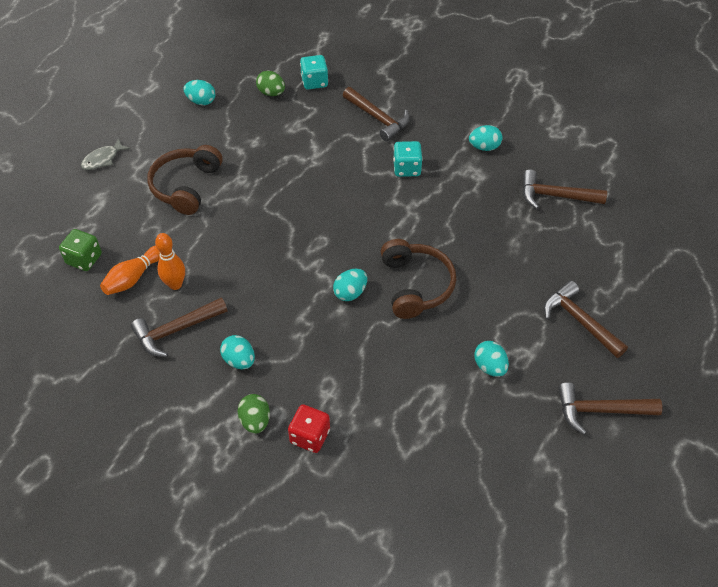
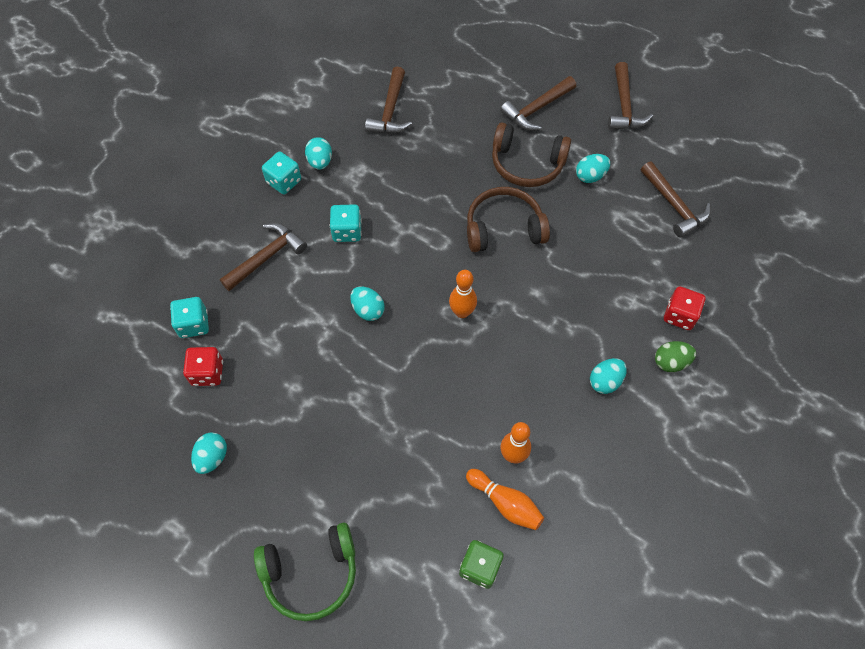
camera: 90 degrees left, 10 degrees up
(103, 159) = (311, 573): grey fish -> green headphones
(176, 331) = (574, 447): brown hammer -> brown hammer (674, 206)
(186, 186) = (364, 460): brown headphones -> brown headphones (527, 163)
(271, 93) = (207, 373): green egg -> red dice
(320, 251) = (462, 312): none -> orange bowling pin
(350, 293) = (515, 284): turquoise egg -> turquoise egg (368, 310)
(459, 124) = (284, 181): none -> turquoise dice

